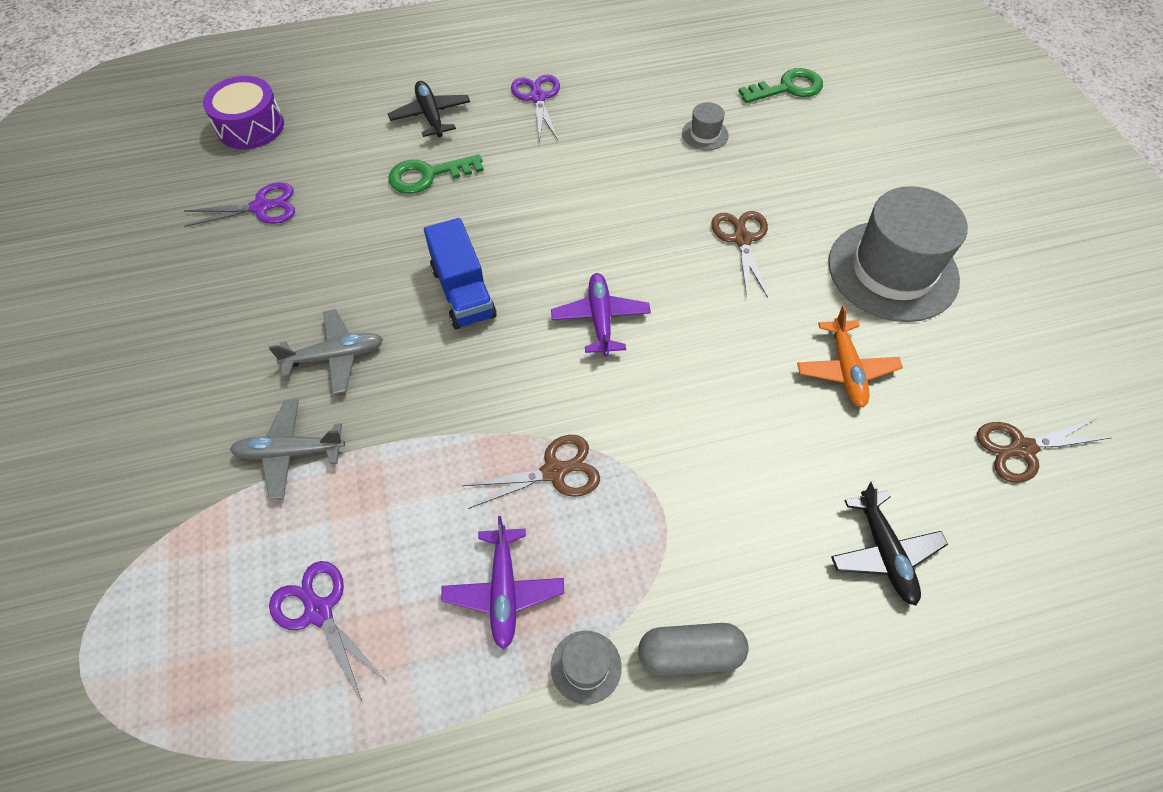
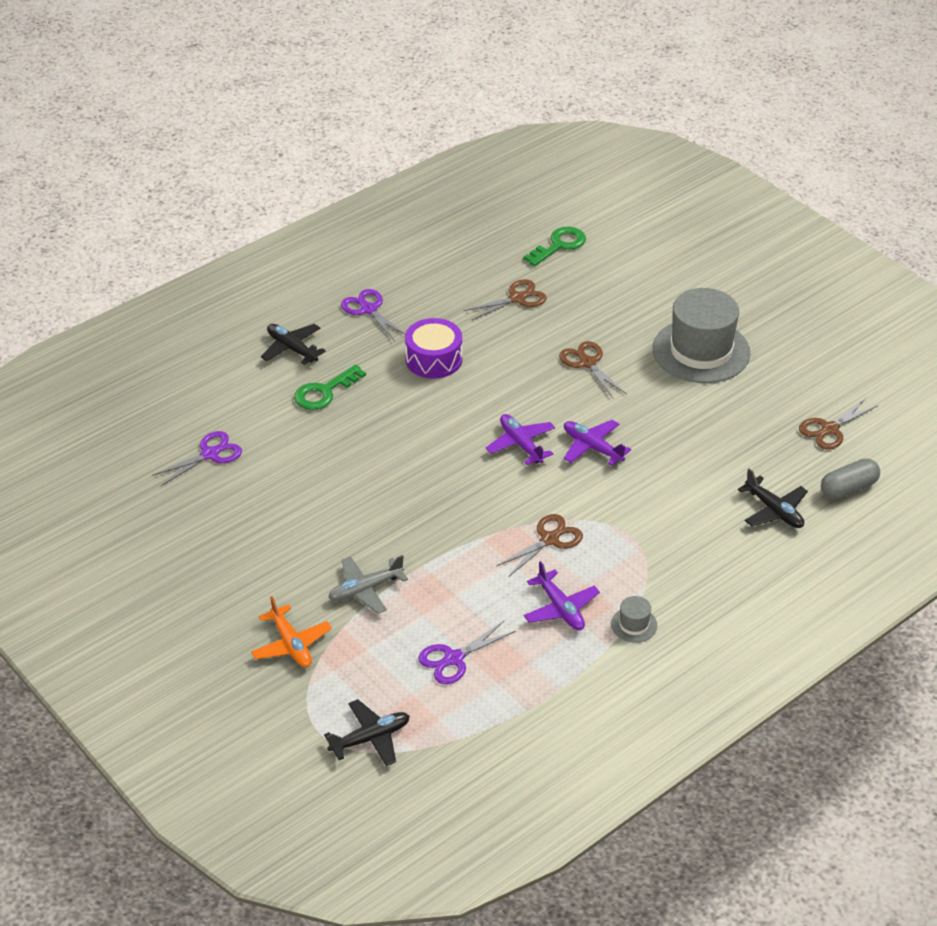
camera: 25 degrees left, 15 degrees down
(128, 698) = (370, 738): none -> black plane
(251, 126) = (148, 401): purple drum -> purple drum (434, 359)
(319, 611) = (454, 659): purple scissors -> purple scissors turned 60 degrees counterclockwise
(335, 356) = (350, 527): grey plane -> none
(463, 292) = (411, 459): blue truck -> none
(685, 356) = (592, 447): none -> purple plane
(690, 654) = (690, 597): grey capsule -> grey capsule (848, 488)
(705, 134) = (517, 298): grey hat -> brown scissors
(846, 369) = (701, 421): orange plane -> orange plane (291, 644)

